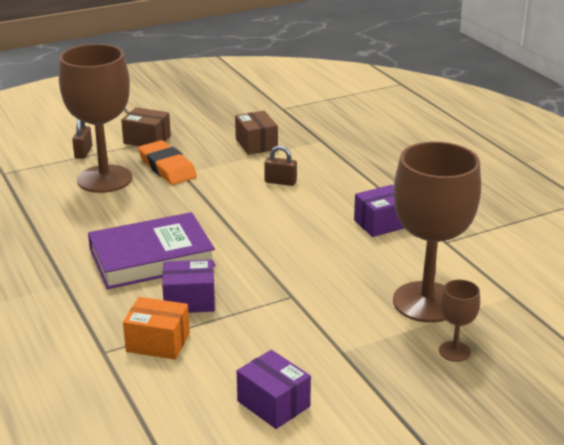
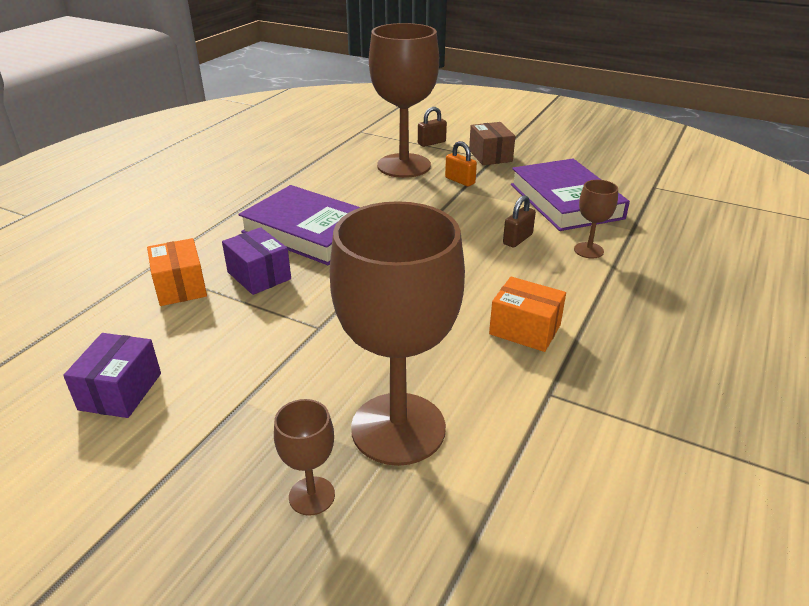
camera: 55 degrees right, 5 degrees up
(167, 167) = (460, 181): orange eraser -> orange padlock
(256, 144) = (565, 201): brown box -> purple book
(280, 182) = (517, 239): brown padlock -> brown padlock turned 60 degrees clockwise
(326, 165) = (588, 250): none -> brown goblet
(381, 223) = (525, 329): purple box -> orange box

